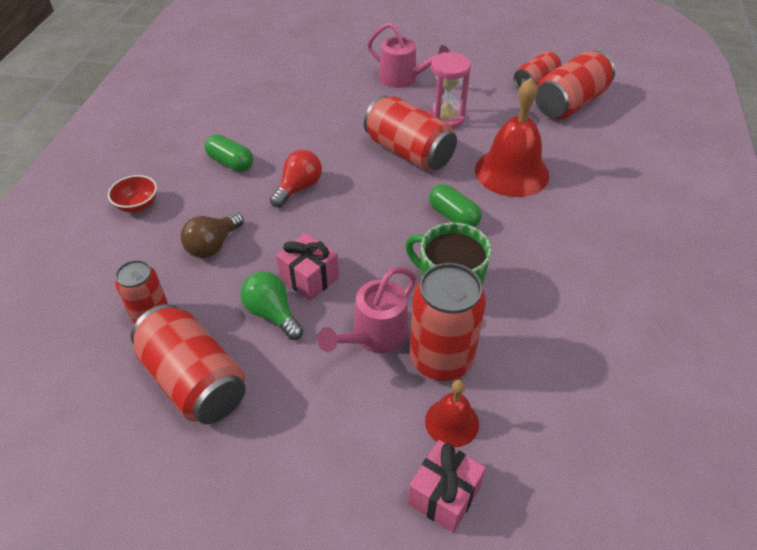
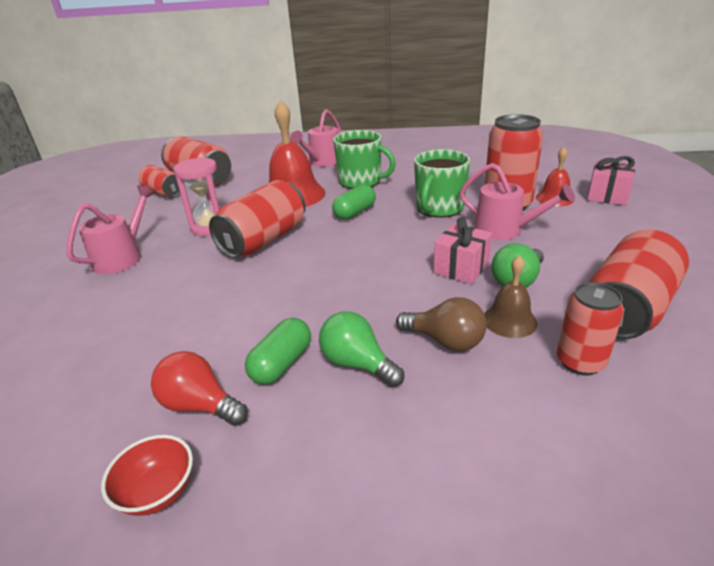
camera: 95 degrees left, 15 degrees down
(138, 205) = (393, 445): red bowl -> red bowl (158, 492)
(212, 197) = (357, 364): none -> green light bulb
(218, 290) = (509, 320): none -> brown bell
(299, 188) = (329, 297): red light bulb -> red light bulb (200, 405)
(544, 230) = (361, 181): none -> green mug
(618, 199) = (322, 162): none -> pink watering can

